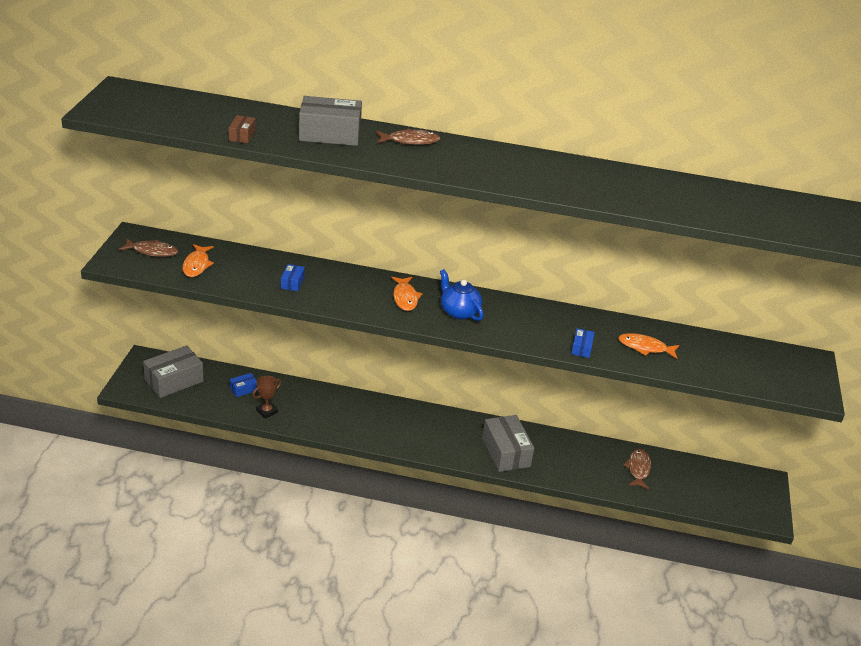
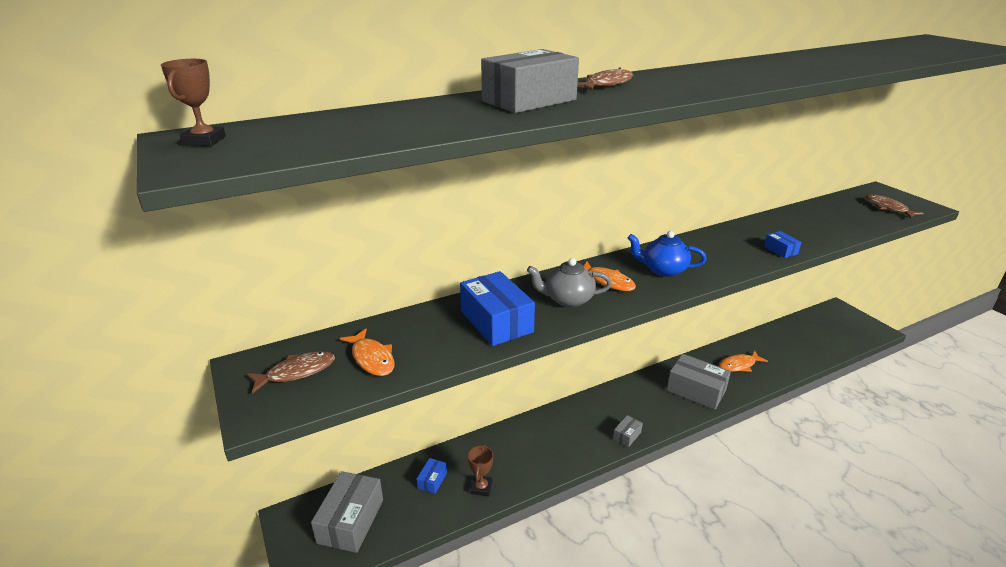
camera: 35 degrees left, 5 degrees down
(125, 95) = (204, 141): none -> brown trophy
(242, 136) = (446, 128): brown box -> none
(292, 283) = (496, 321): blue box -> blue box, size x2.09
(358, 294) = (568, 299): none -> grey teapot
(404, 444) = (627, 435): none -> grey box
(638, 469) = (777, 346): brown fish -> brown fish (887, 208)
(645, 347) = (806, 229): orange fish -> orange fish (739, 365)

